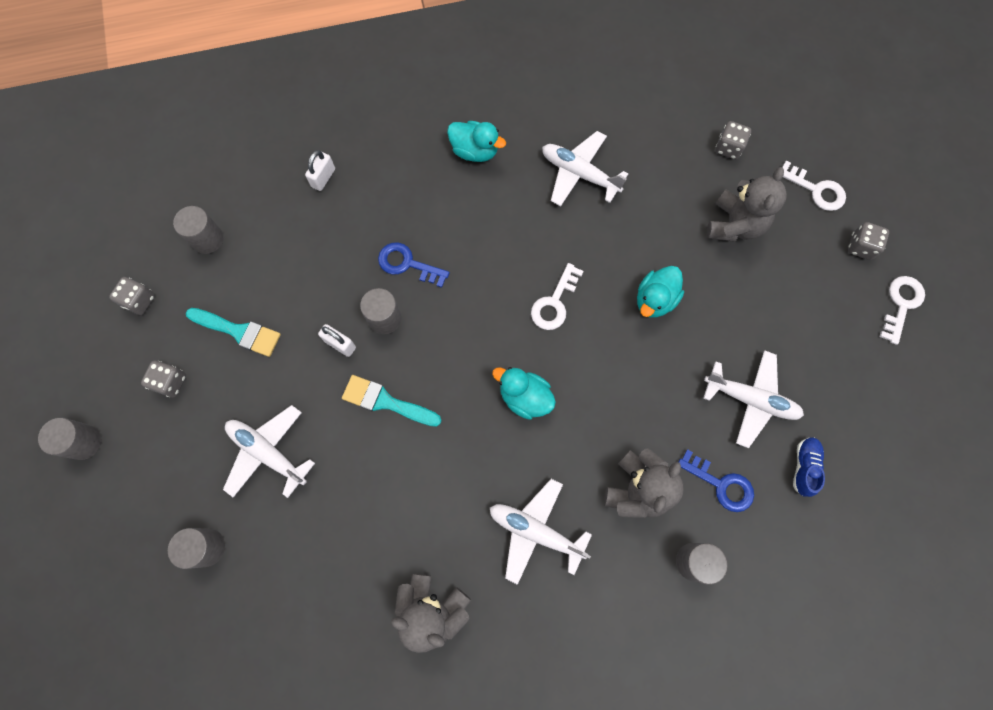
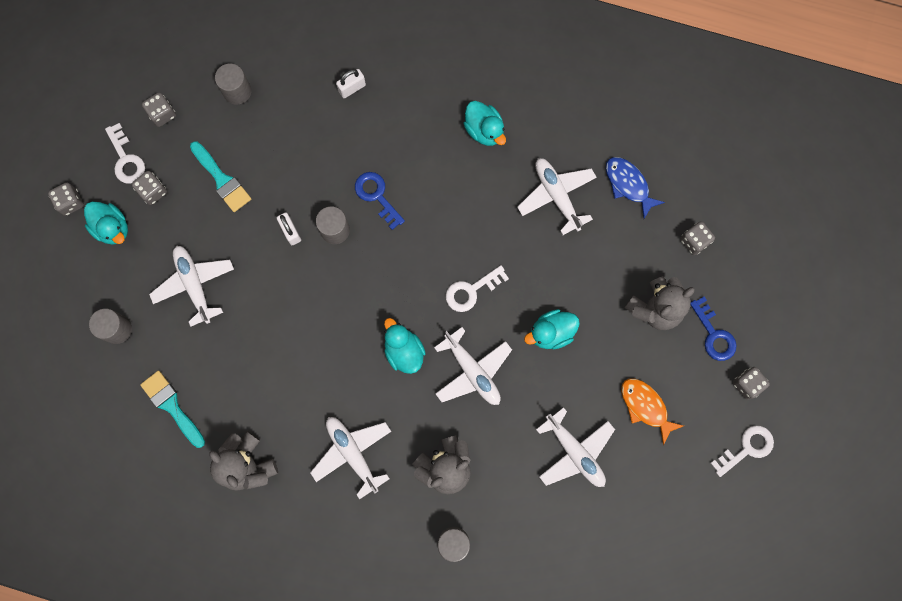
camera: 30 degrees right, 5 degrees up
(84, 442) = (71, 202): grey cylinder -> grey dice
(145, 443) = (112, 228): none -> turquoise duck
(385, 402) = (299, 295): turquoise brush -> turquoise brush (172, 406)
(603, 378) = (472, 371): none -> white plane
(637, 130) = (628, 184): none -> blue fish
(721, 484) = (510, 500): blue key -> blue key (713, 334)
(786, 318) = (645, 406): none -> orange fish
(804, 467) = (581, 524): blue shoe -> none
(816, 190) = (743, 317): white key -> white key (126, 159)

